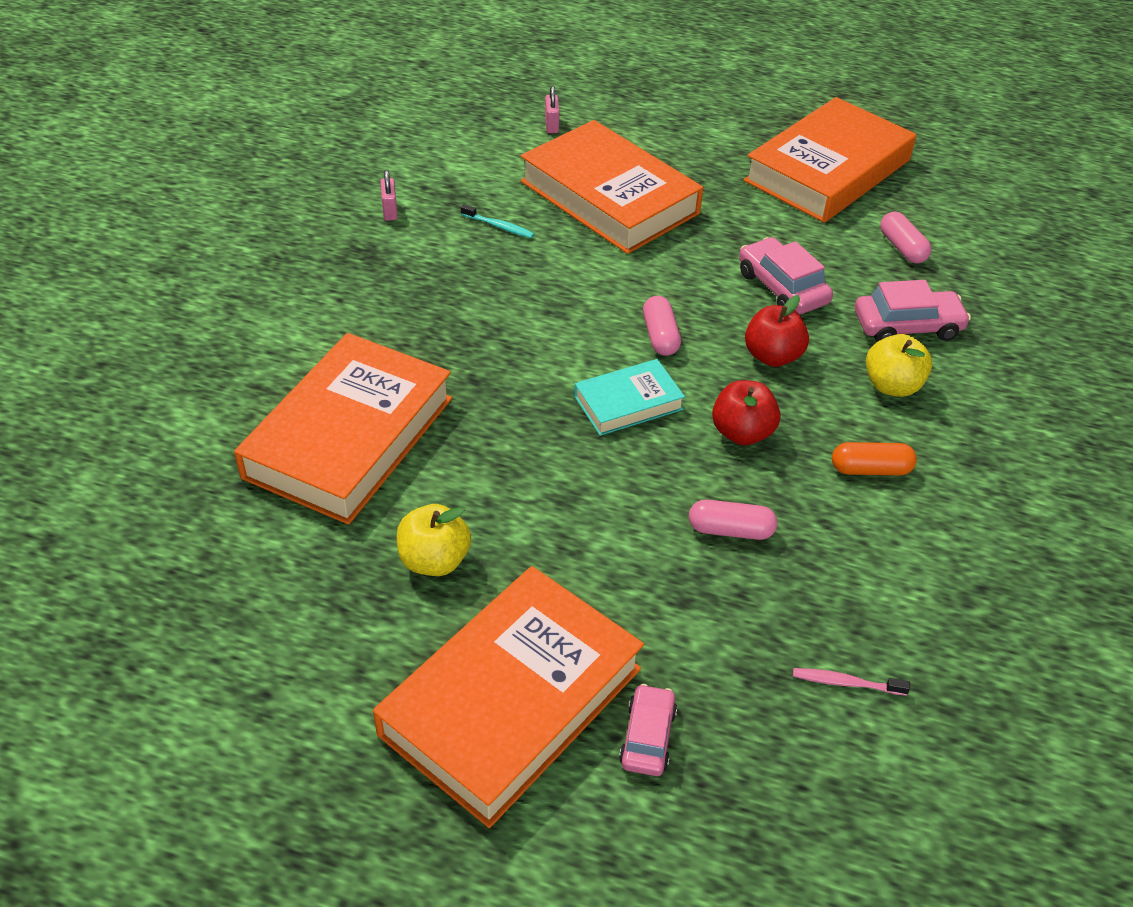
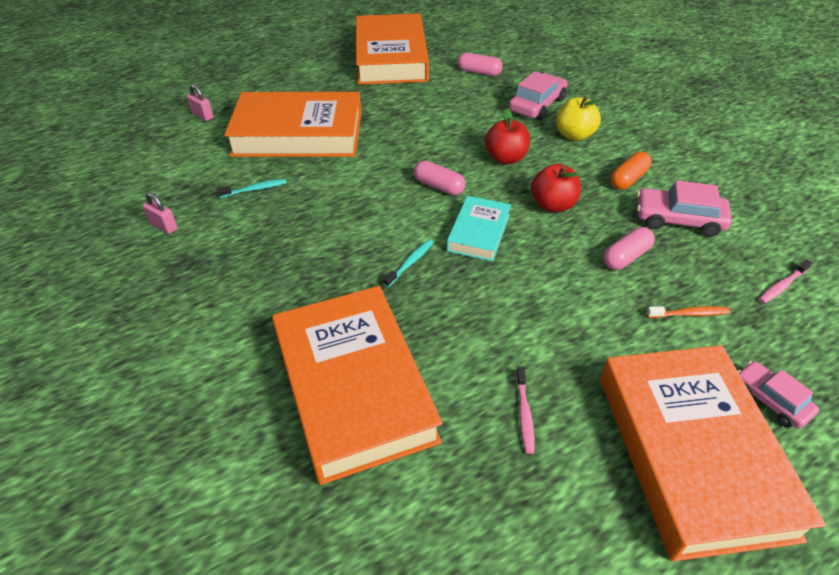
camera: 45 degrees left, 0 degrees up
(434, 560) = (524, 414): yellow apple -> pink toothbrush
(529, 382) = (410, 263): none -> turquoise toothbrush
(701, 620) = (689, 314): none -> orange toothbrush
(782, 288) = (457, 123): pink car -> pink car (678, 220)

